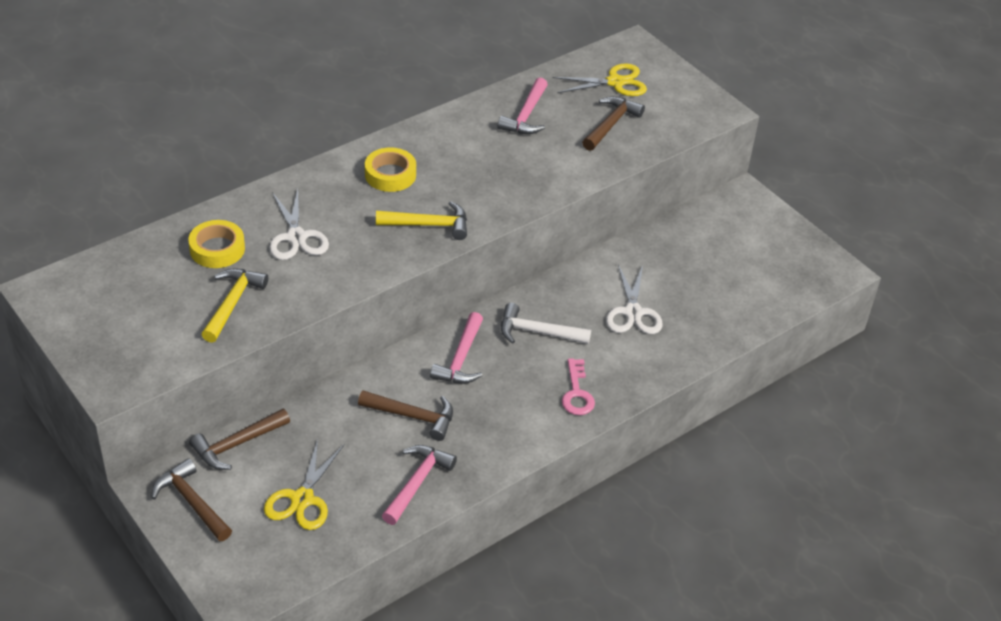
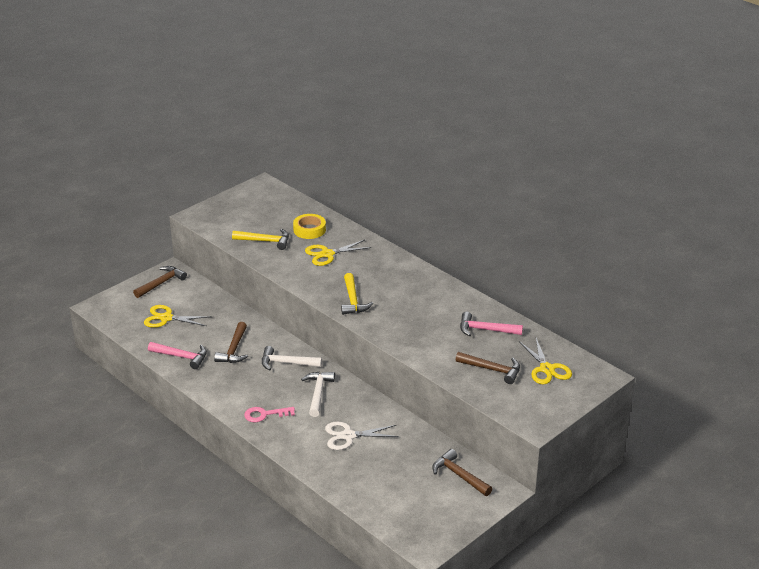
camera: 85 degrees right, 10 degrees down
(237, 444) = (204, 291): brown hammer -> brown hammer (459, 475)
(296, 237) = (327, 254): white scissors -> yellow scissors
(390, 175) = (398, 280): yellow tape -> none
(461, 358) = (286, 363): pink hammer -> white hammer

